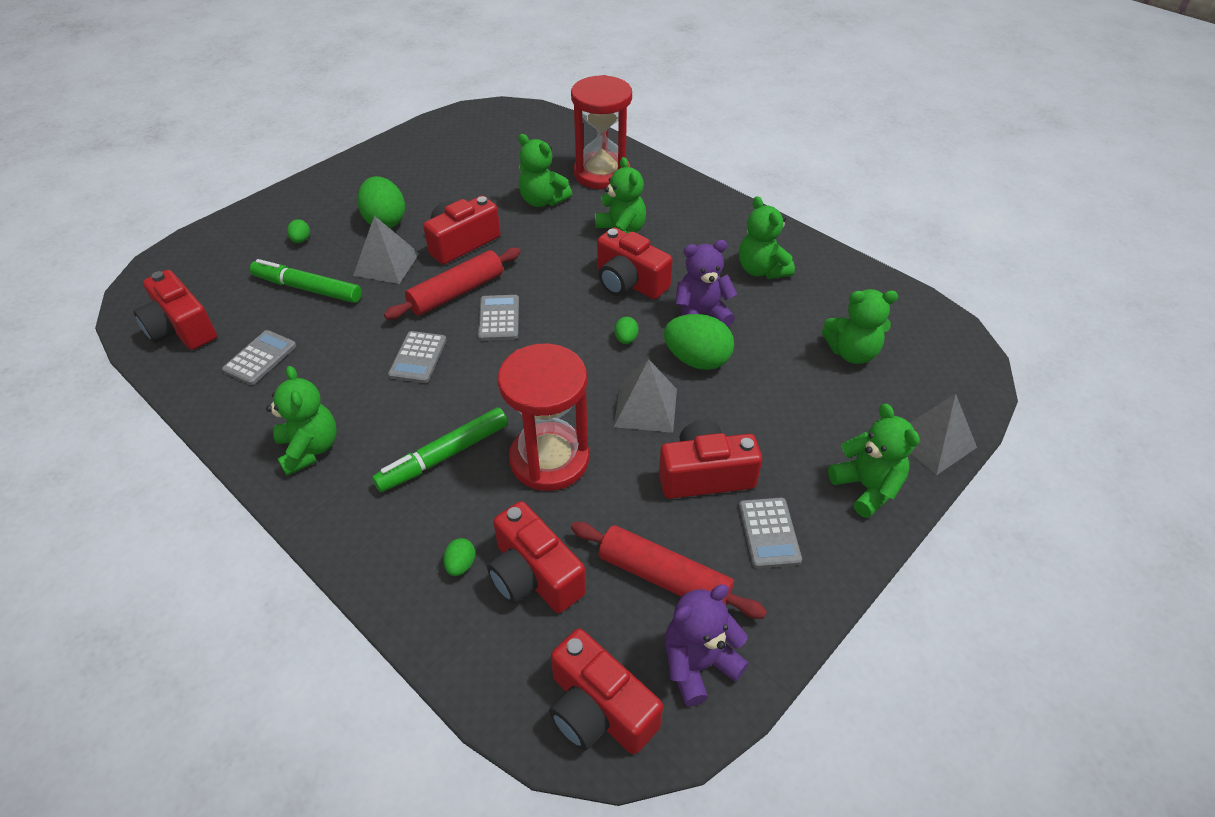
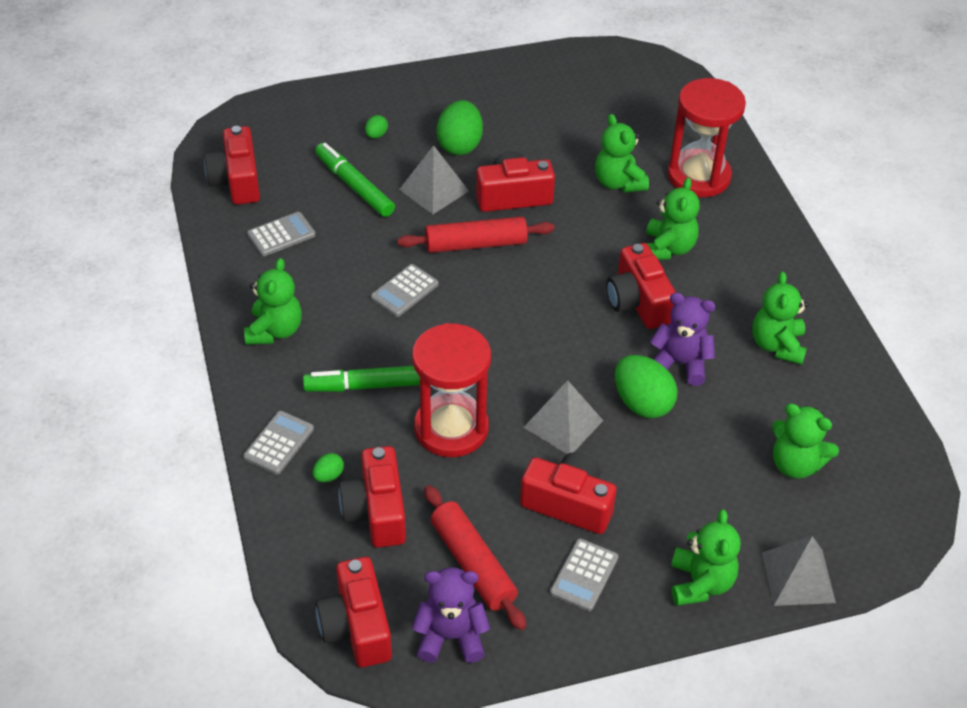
camera: 30 degrees right, 0 degrees up
(499, 318) = (495, 285): grey calculator -> grey calculator (279, 443)
(626, 339) = (593, 355): green egg -> none

